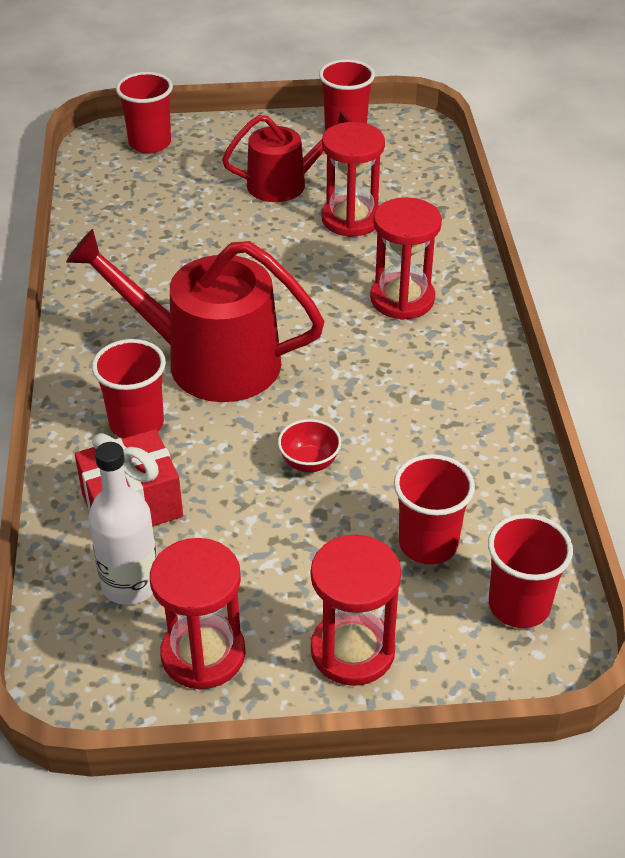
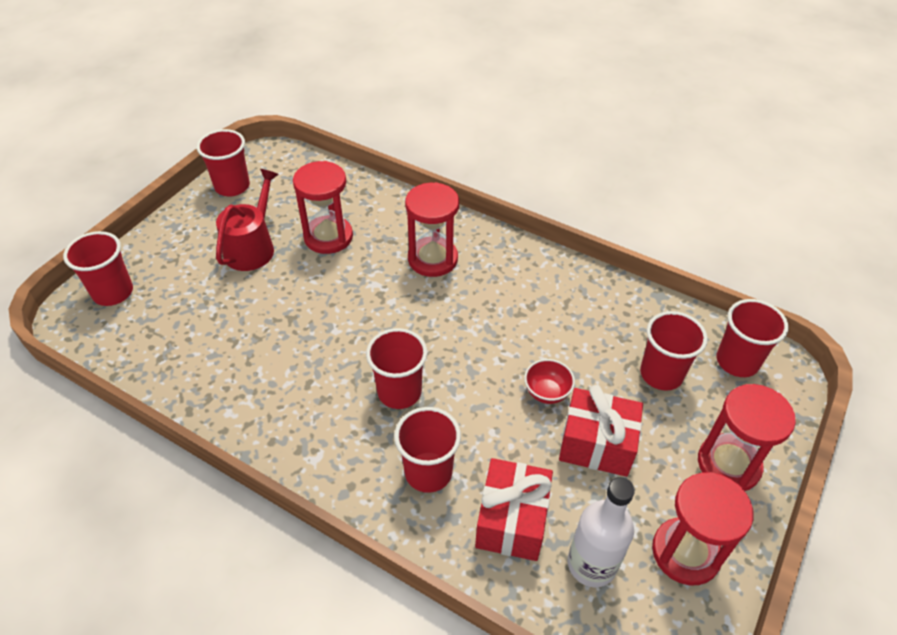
camera: 55 degrees left, 5 degrees up
(209, 361) = (399, 392): red watering can -> red cup
(278, 529) = (596, 444): none -> red gift

